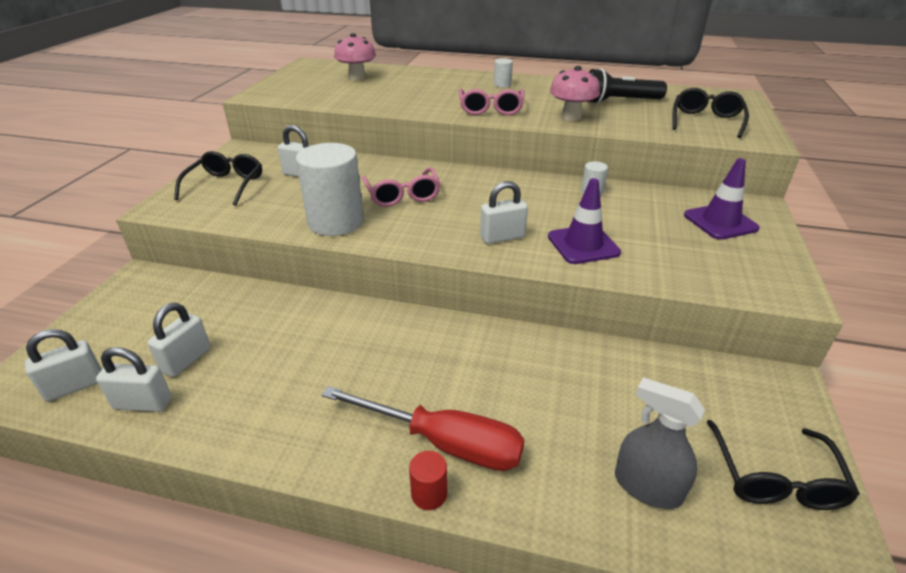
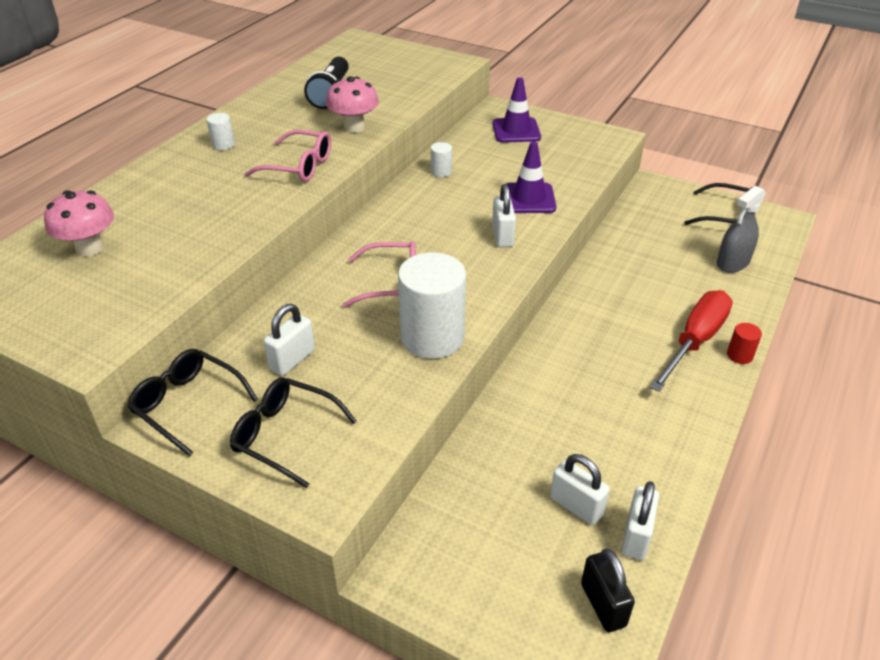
camera: 75 degrees left, 5 degrees up
(75, 386) = (603, 605): white padlock -> black padlock
(706, 121) = (406, 70): black glasses -> black glasses (188, 404)

